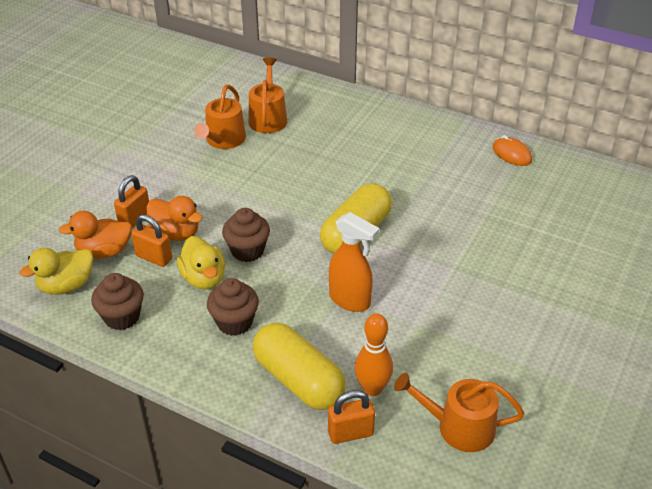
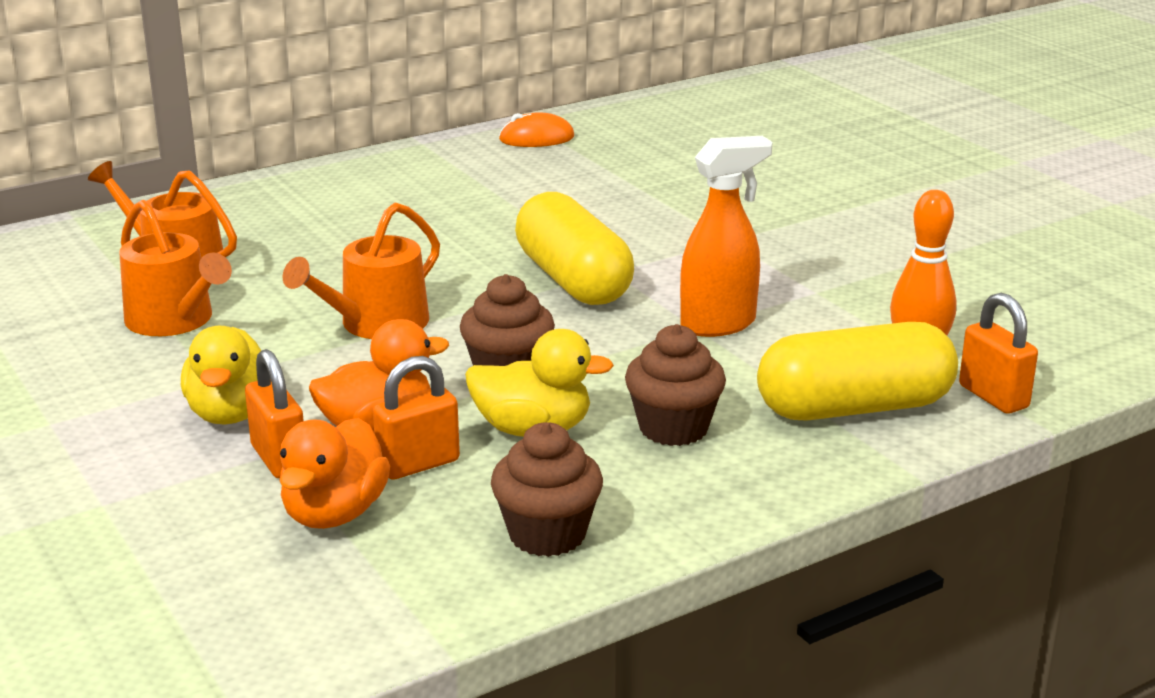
camera: 60 degrees left, 15 degrees down
(66, 286) = (386, 579): yellow duck -> yellow duck (231, 413)
(350, 433) = (993, 397): orange padlock -> orange padlock turned 45 degrees counterclockwise
(459, 427) = (1033, 321): orange watering can -> orange watering can (376, 324)

